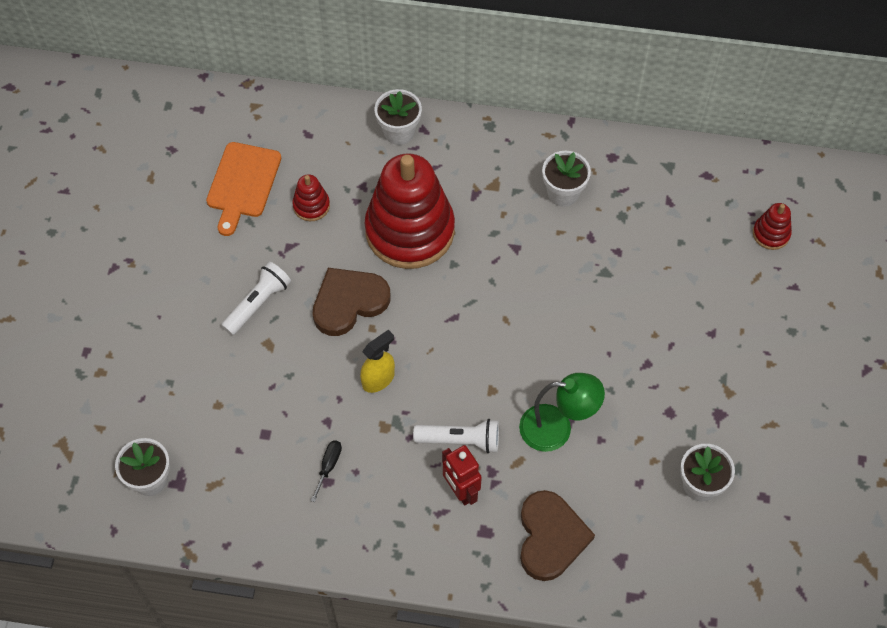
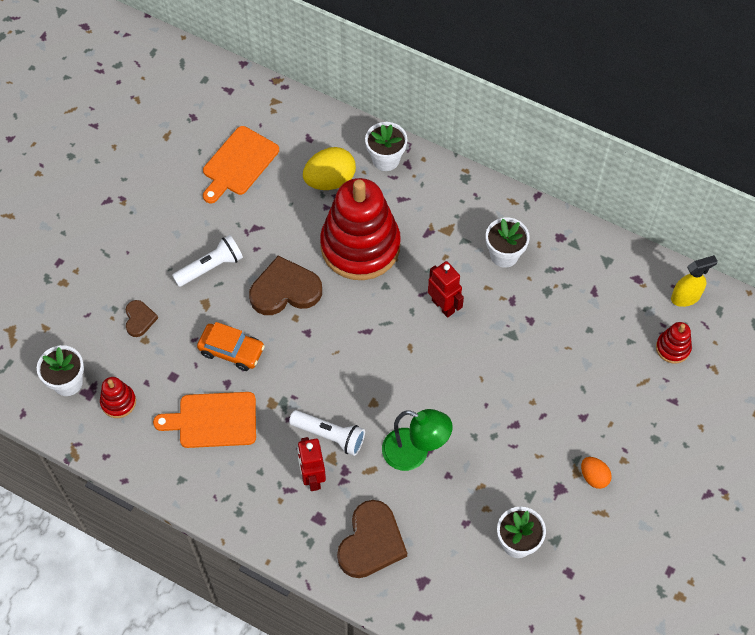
camera: 20 degrees right, 0 degrees up
(202, 384) = (139, 319): none -> brown heart
(311, 206) = (287, 199): red stacking toy -> red stacking toy (118, 402)
(318, 385) = (231, 350): none -> orange car
(328, 466) = (213, 420): black screwdriver -> orange cutting board
(349, 172) = (330, 180): none -> yellow egg
(378, 379) = (283, 362): yellow spray bottle -> yellow spray bottle (686, 297)
(522, 265) = (443, 306): none -> red robot
(748, 391) = (594, 477): none -> orange egg

